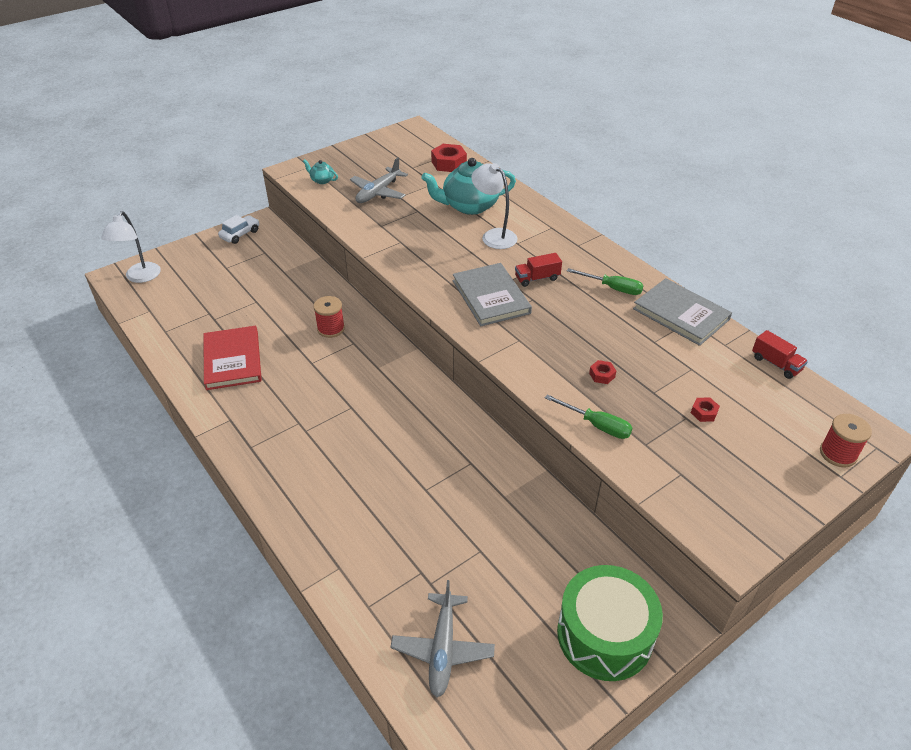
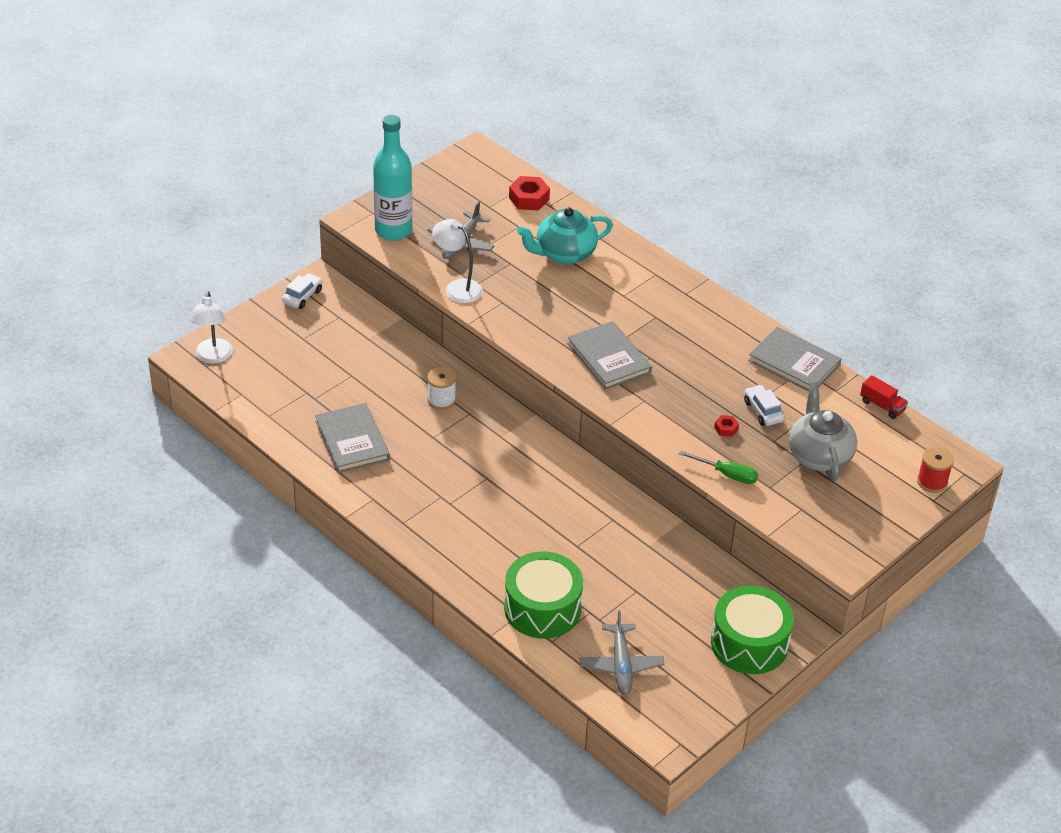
camera: 10 degrees left, 0 degrees up
(232, 360) = (352, 440): red book -> grey book
(322, 180) = (393, 230): turquoise teapot -> turquoise bottle
(331, 329) = (441, 400): red spool -> white spool
(368, 562) = (542, 608): none -> green drum
(494, 235) = (598, 288): white lamp -> white lamp (457, 288)
(537, 278) = (650, 334): red truck -> none
(612, 288) = (726, 340): green screwdriver -> none
(644, 360) = (763, 411): none -> white car
(704, 412) = (819, 455): red nut -> grey teapot

